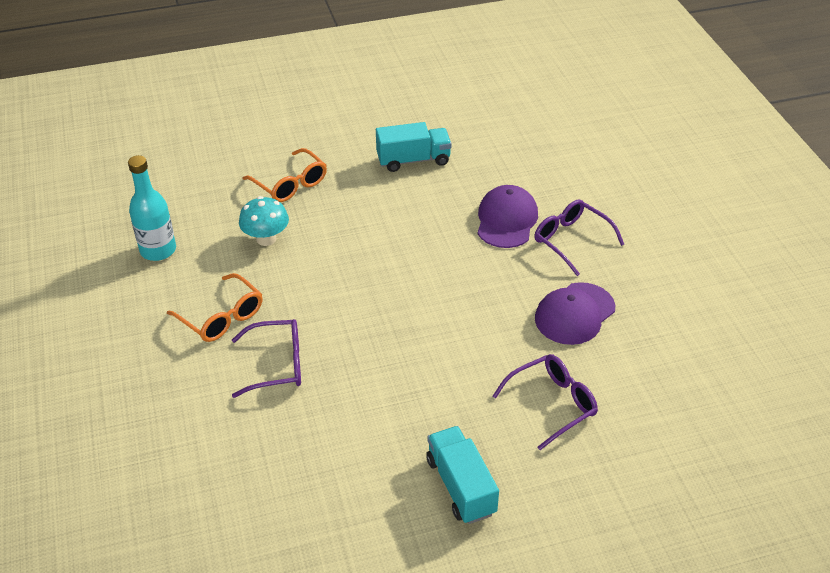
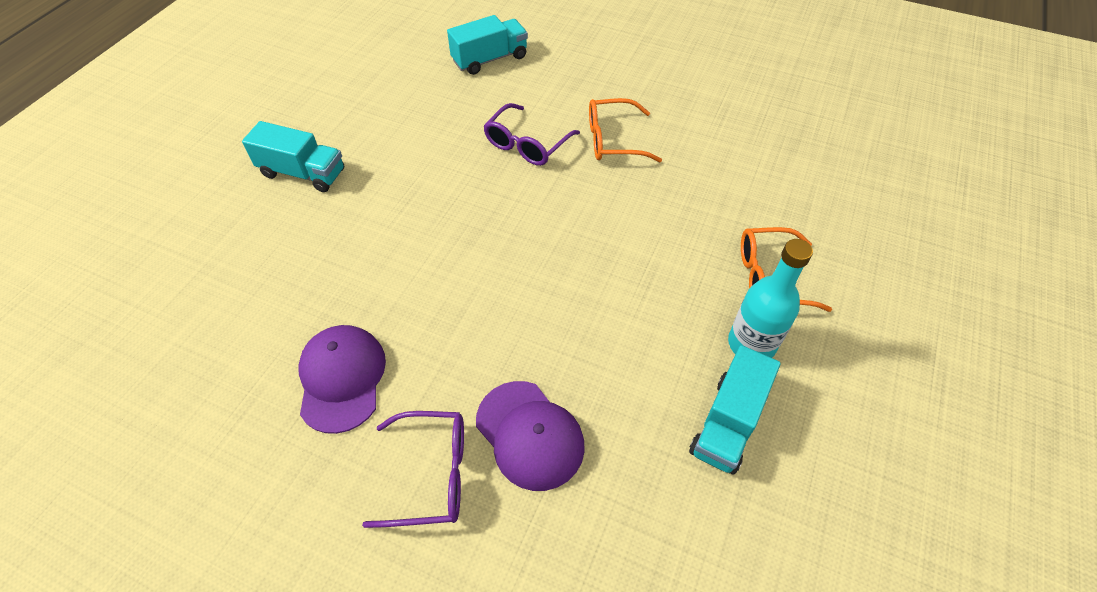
camera: 130 degrees right, 10 degrees up
(158, 250) = (739, 142): turquoise bottle -> turquoise bottle (751, 344)
(174, 473) = (490, 59): none -> turquoise truck
(266, 239) = (691, 214): turquoise mushroom -> none
(552, 404) = (286, 276): purple glasses -> none

